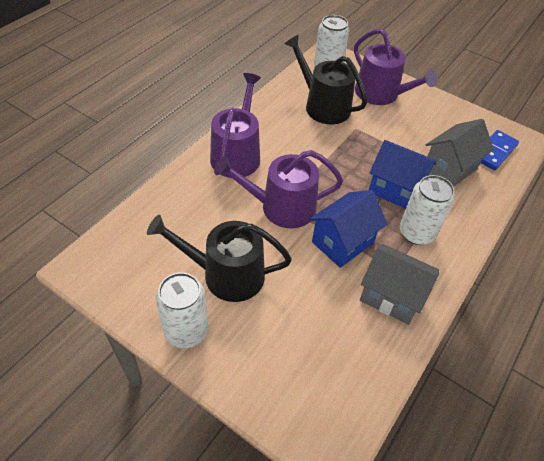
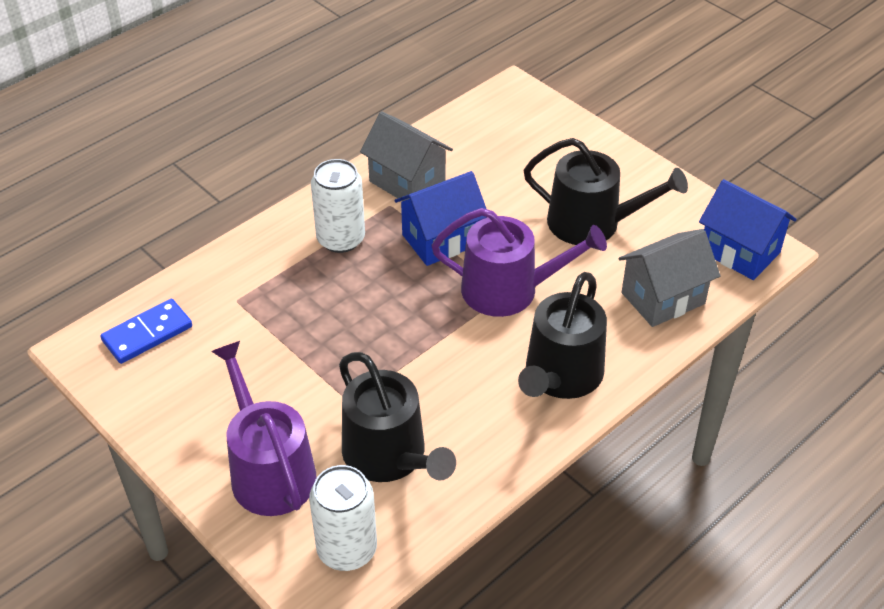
camera: 165 degrees left, 5 degrees down
(186, 331) = (638, 179): white can -> none
(237, 154) = (560, 376): purple watering can -> black watering can
(395, 189) = (338, 295): blue house -> blue house (739, 252)
(449, 168) = (238, 316): grey house -> grey house (663, 298)

